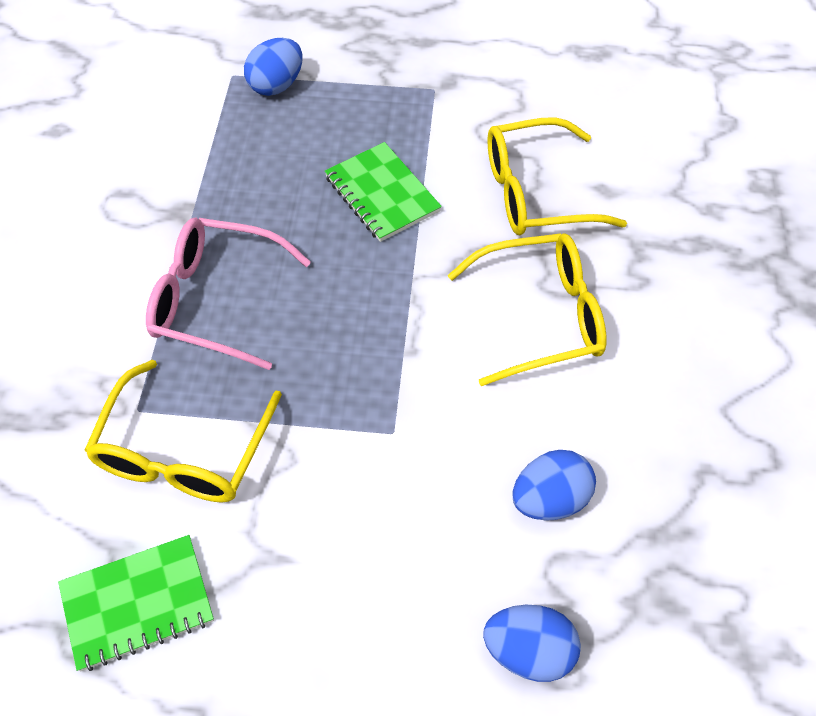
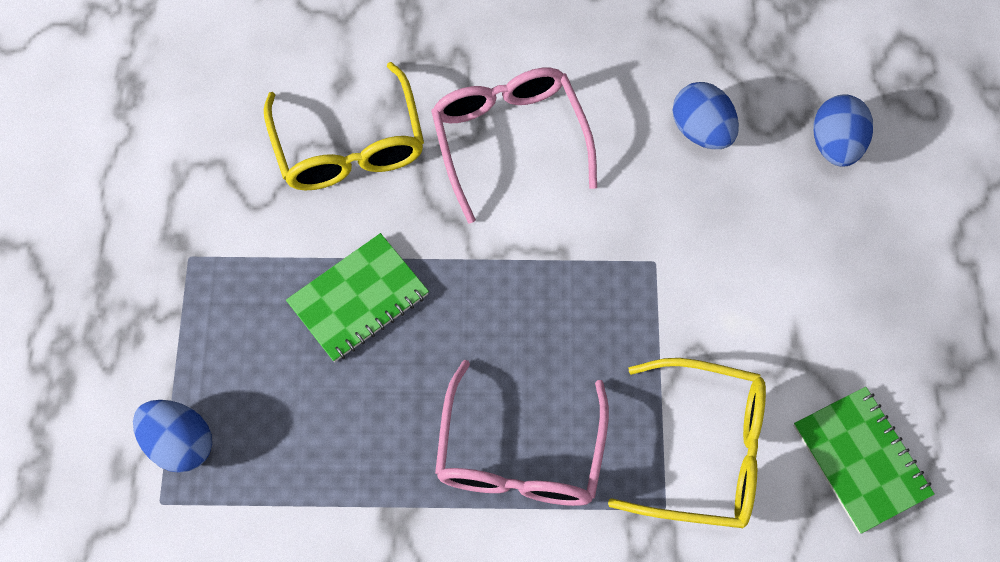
camera: 95 degrees left, 10 degrees up
(540, 316) = (509, 140): yellow glasses -> pink glasses

